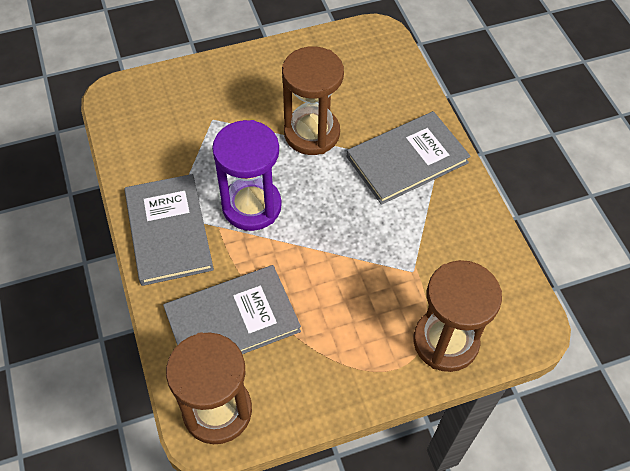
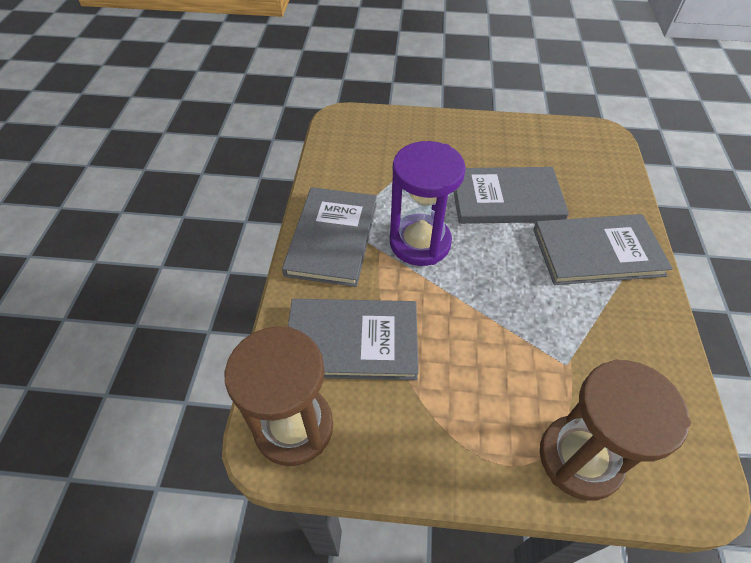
camera: 25 degrees right, 5 degrees down
(311, 133) = (506, 199): brown hourglass -> grey book

